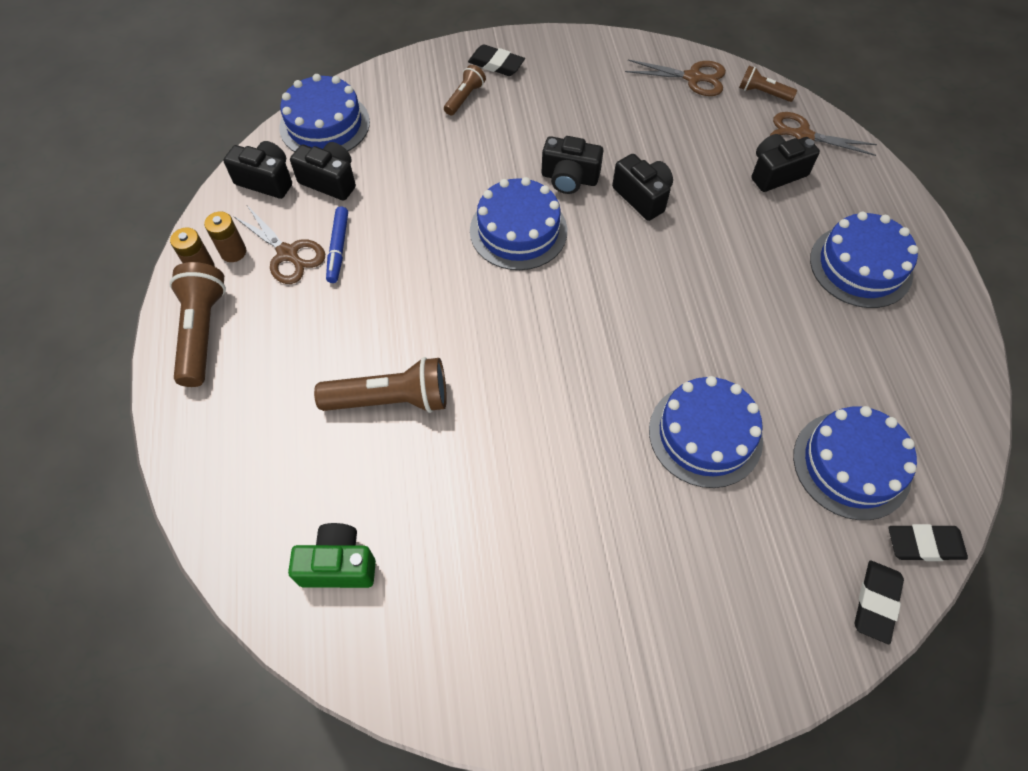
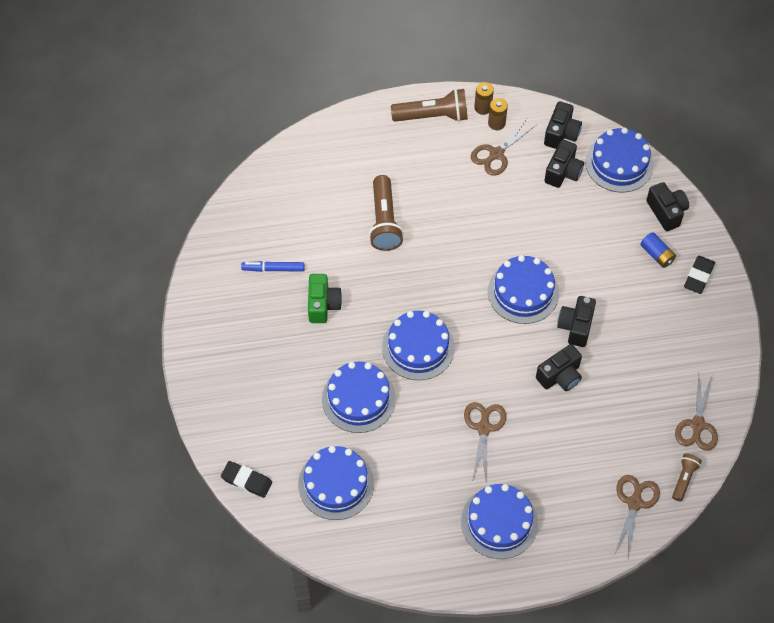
camera: 90 degrees right, 0 degrees up
(338, 248) = (502, 183): blue marker -> blue marker (273, 269)
(338, 565) = (280, 203): green camera -> green camera (323, 305)
(464, 98) = (657, 254): brown flashlight -> blue battery
(611, 355) = (418, 347): none -> blue cake
(729, 279) = (484, 428): none -> brown scissors
(776, 173) = (591, 476): black camera -> black camera (666, 212)
(924, 544) = (281, 516): black eraser -> none

